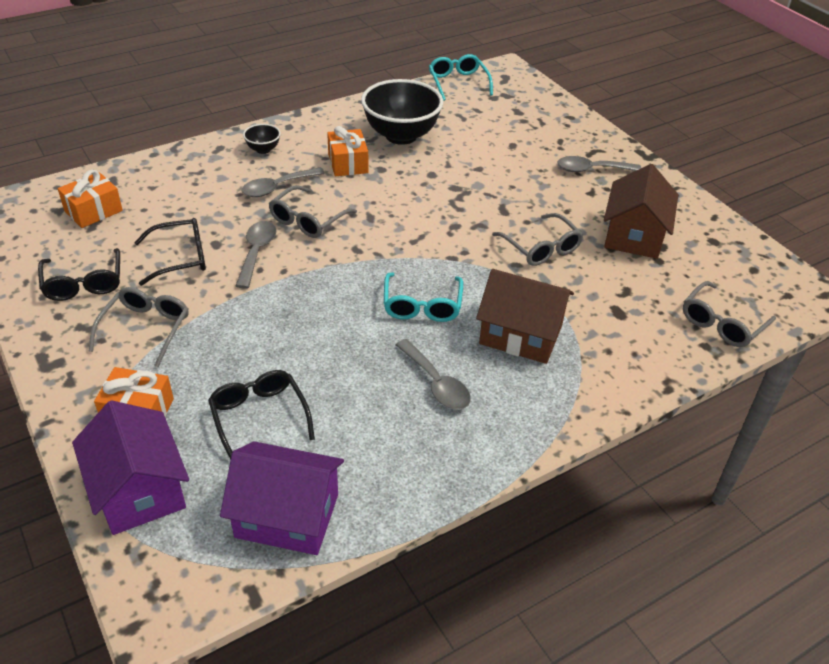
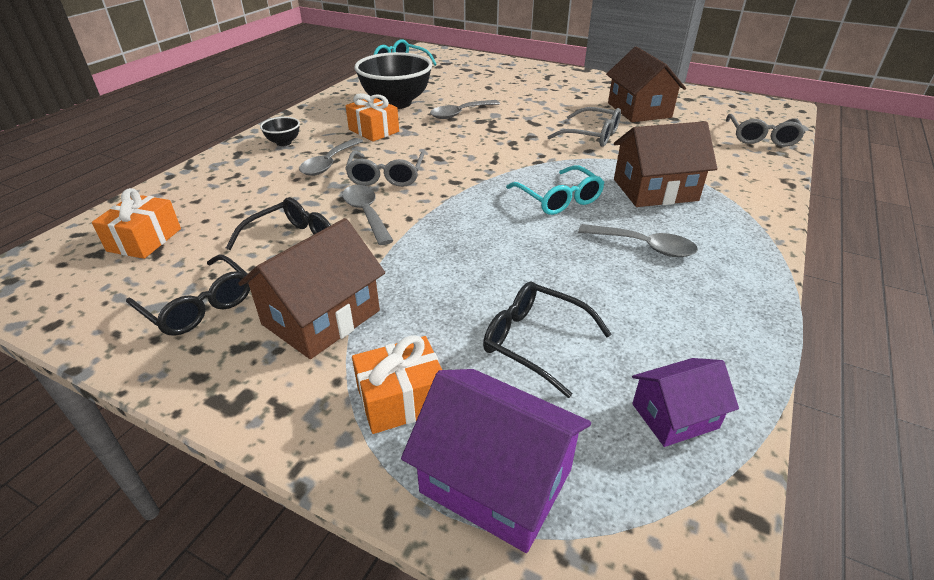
camera: 30 degrees left, 5 degrees down
(146, 329) = (321, 317): grey glasses -> brown house
(287, 515) = (674, 416): purple house -> purple house, size x0.61
(592, 169) = (561, 85): grey spoon -> grey spoon (460, 113)

